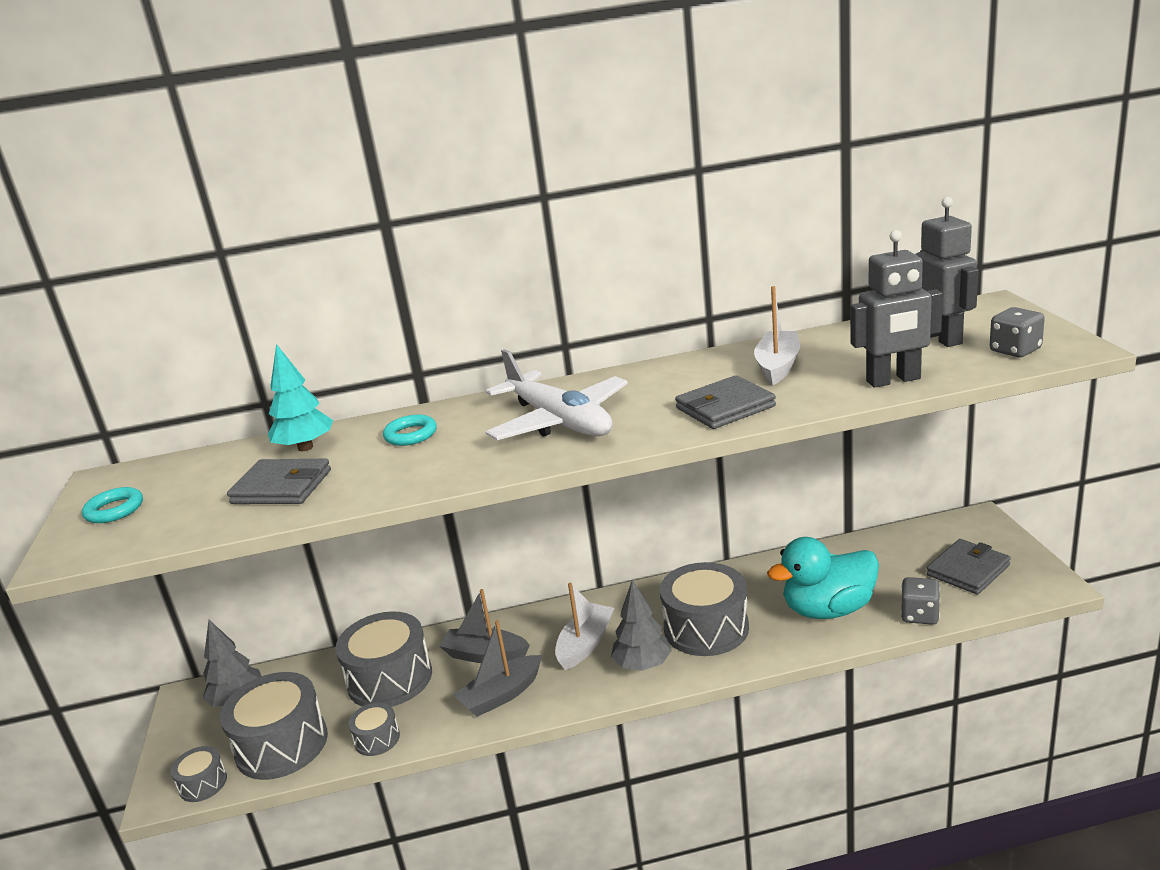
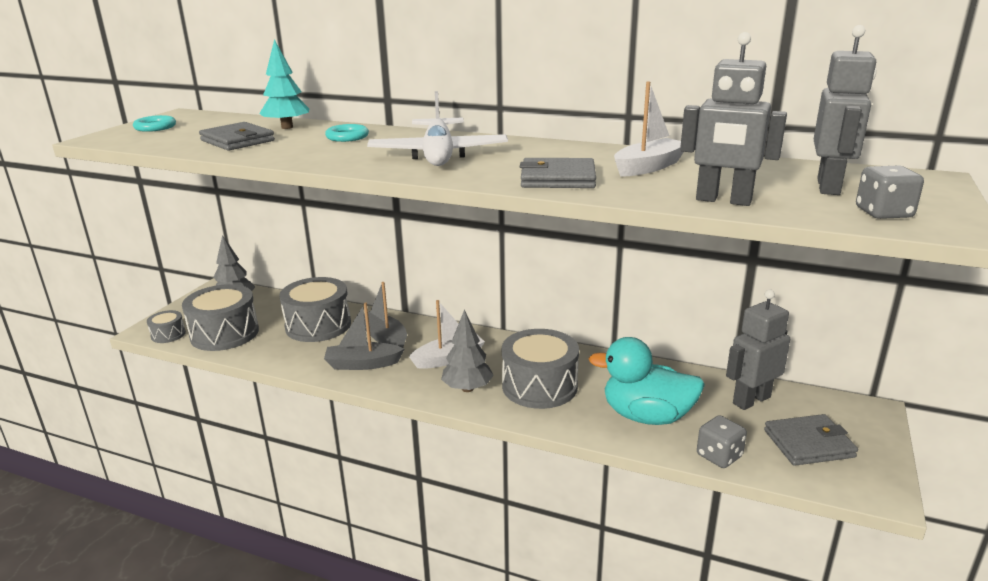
camera: 30 degrees right, 0 degrees up
(377, 739) = (270, 354): grey drum -> none
(889, 553) = (751, 400): none -> grey robot

